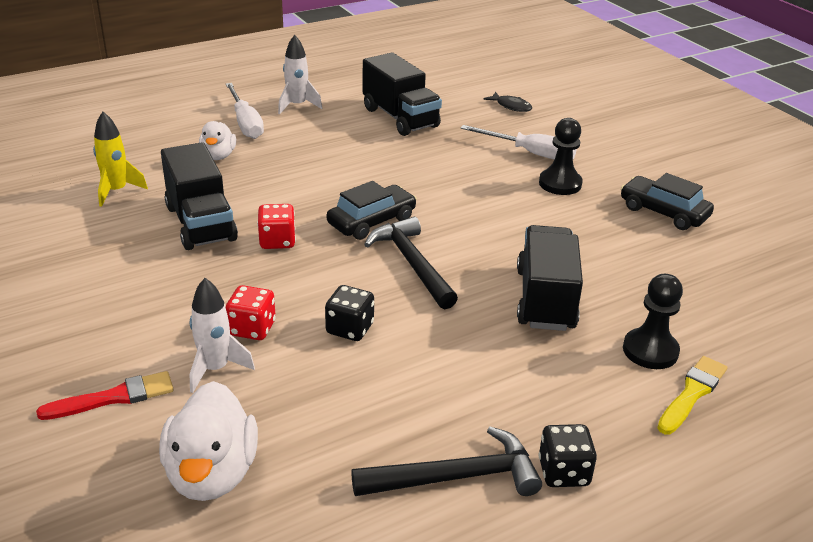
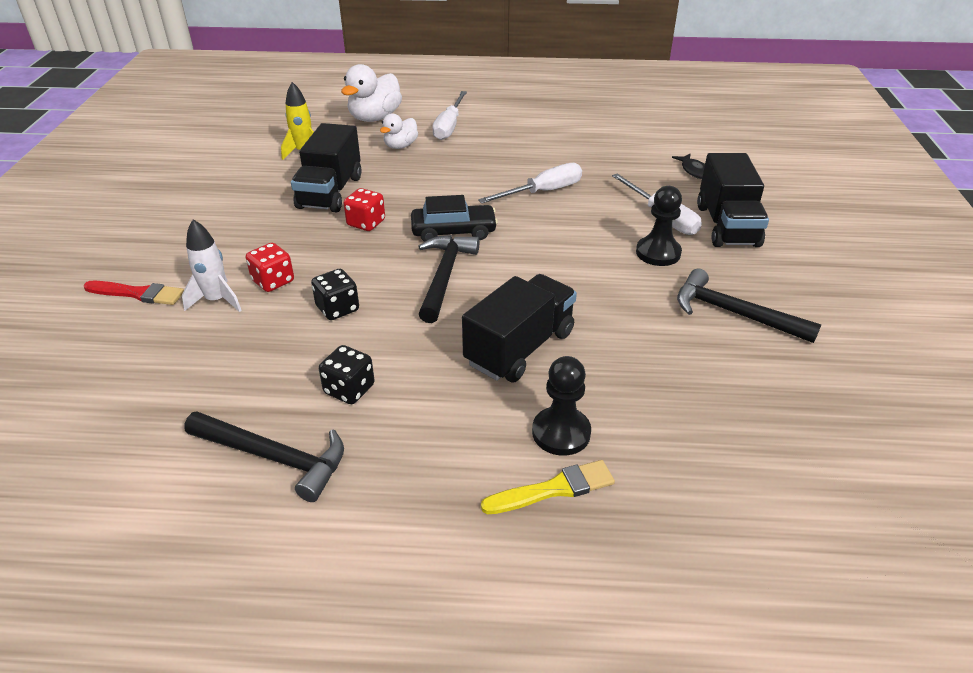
camera: 35 degrees right, 5 degrees up
(212, 474) = (129, 372): white duck -> white duck (375, 118)
(297, 106) = (505, 123): white rocket -> none
(400, 118) = (578, 154): black truck -> black truck (727, 225)
(409, 161) = (543, 192): none -> white screwdriver
(563, 472) = (357, 498): black dice -> black dice (349, 389)
(663, 212) = (734, 313): black car -> black hammer

